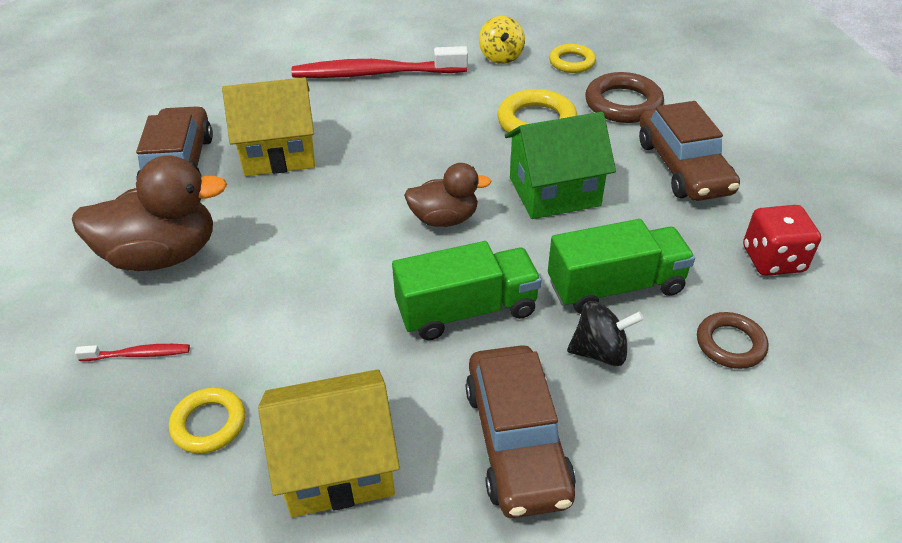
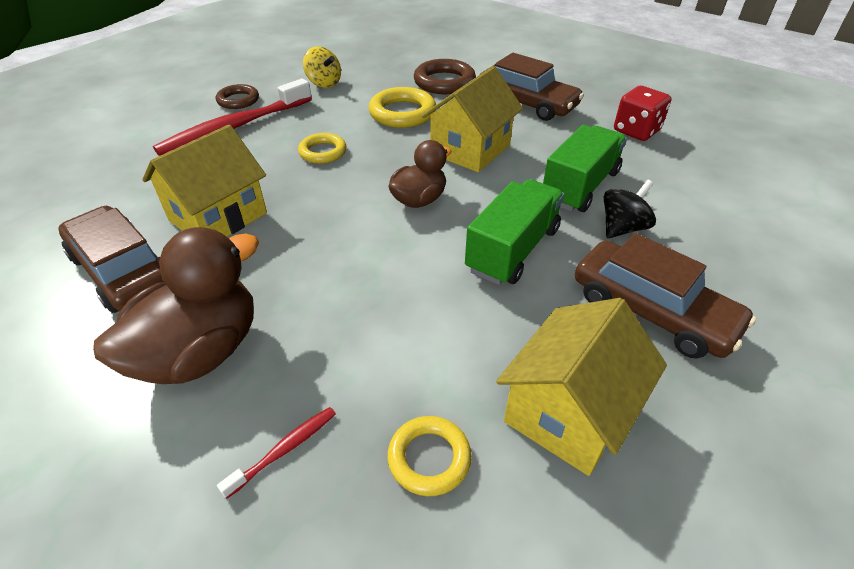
camera: 40 degrees left, 0 degrees up
(554, 192) = (470, 149): green house -> yellow house
(572, 62) = (379, 70): yellow ring -> yellow ring (323, 152)
(730, 344) = (677, 185): brown ring -> brown ring (238, 100)

